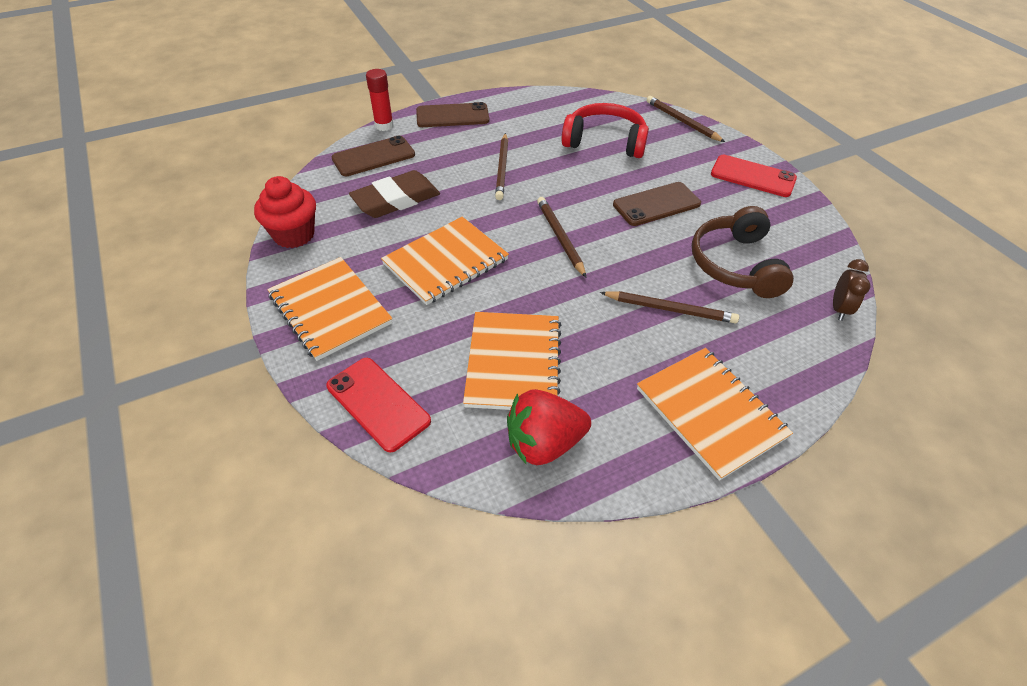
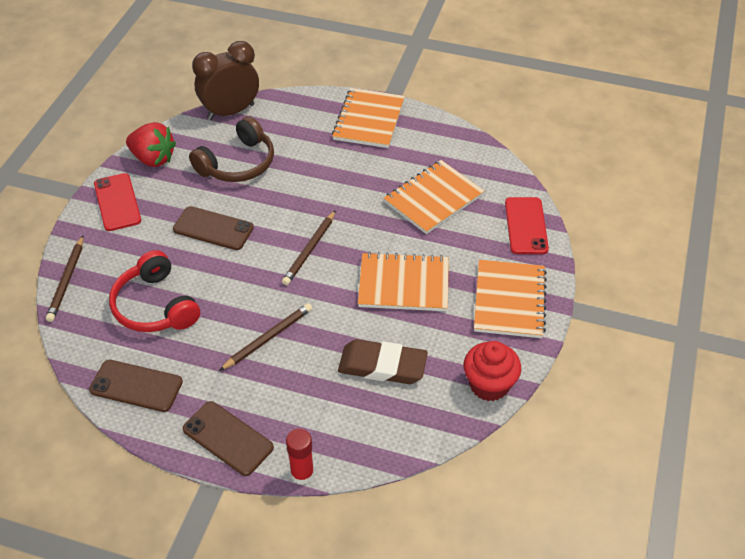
camera: 135 degrees left, 0 degrees up
(373, 157) = (353, 433): brown phone -> brown phone (136, 386)
(544, 443) = (461, 158): red strawberry -> red strawberry (153, 159)
(670, 309) = (314, 168): brown pencil -> none
(839, 309) = (231, 112): brown clock -> brown clock, size x2.06

